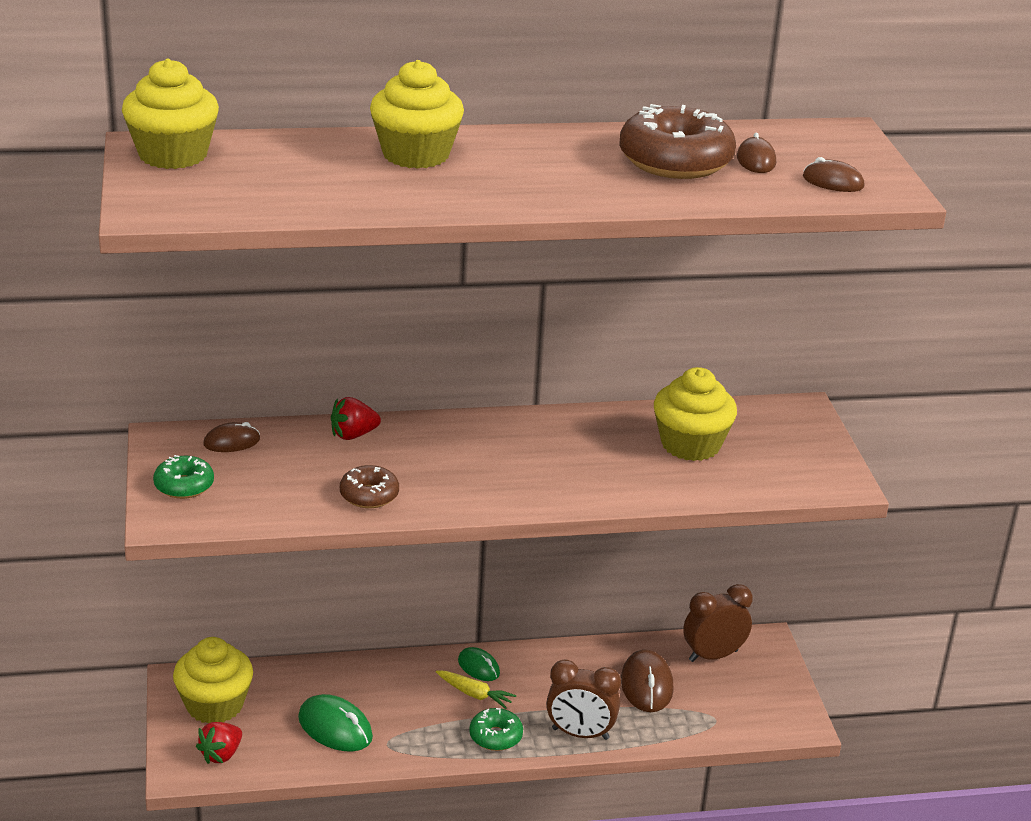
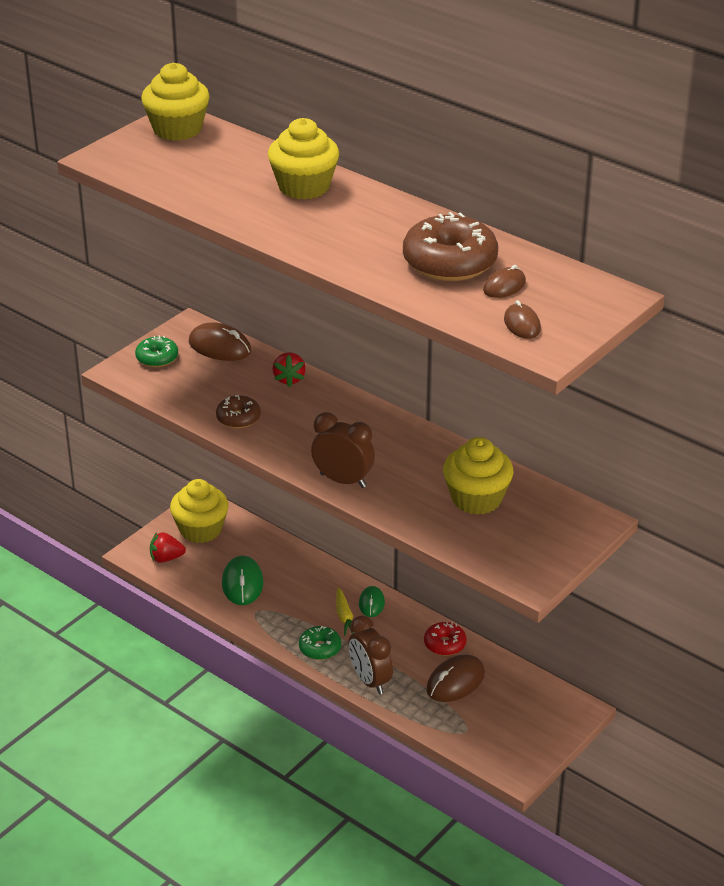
camera: 50 degrees right, 5 degrees up
(231, 442) = (220, 347): brown mouse -> brown mouse, size x1.63
(353, 435) = (289, 379): red strawberry -> red strawberry turned 120 degrees counterclockwise
(590, 660) = (444, 644): none -> red donut
(713, 656) = (528, 694): brown clock -> brown clock (343, 480)

